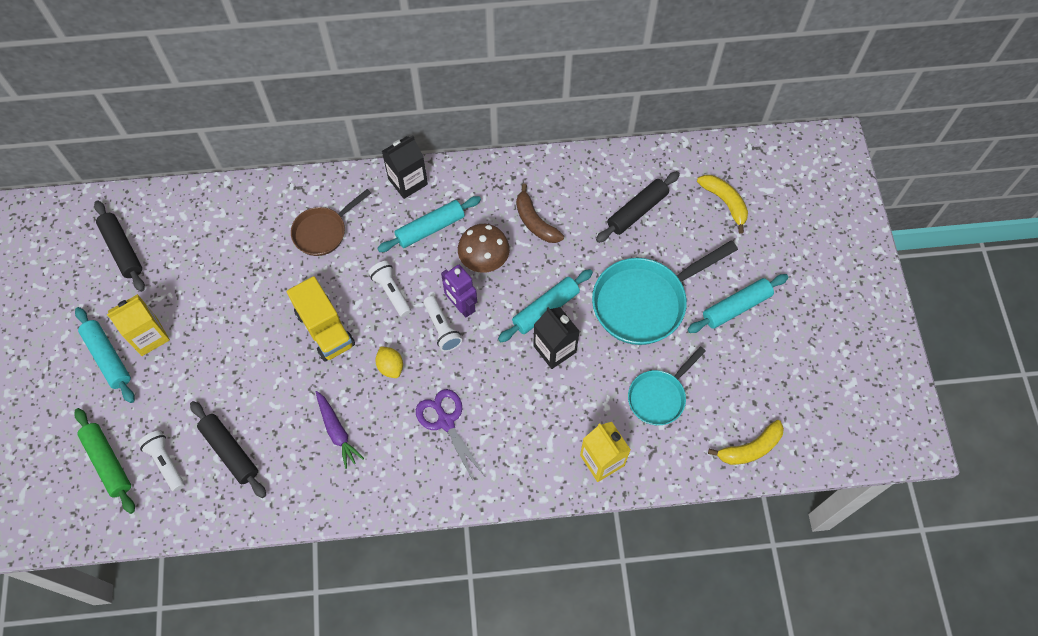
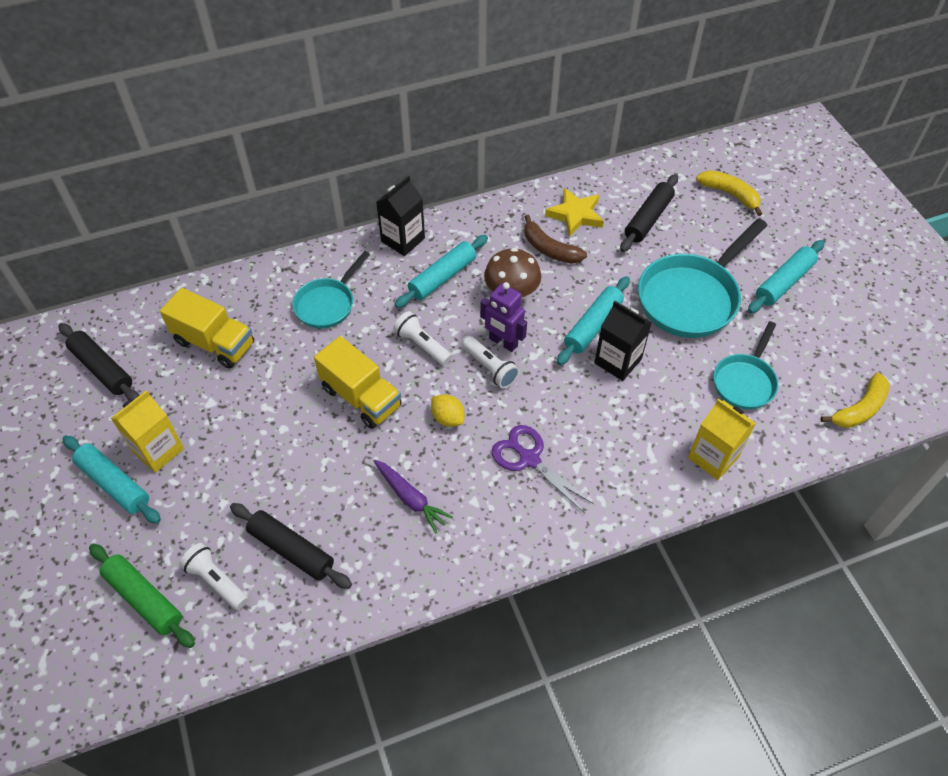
camera: 15 degrees left, 10 degrees down
(219, 247) = (215, 343): none -> yellow truck
(323, 231) = (327, 304): brown pan -> turquoise pan
(571, 191) = (575, 215): none -> yellow star

